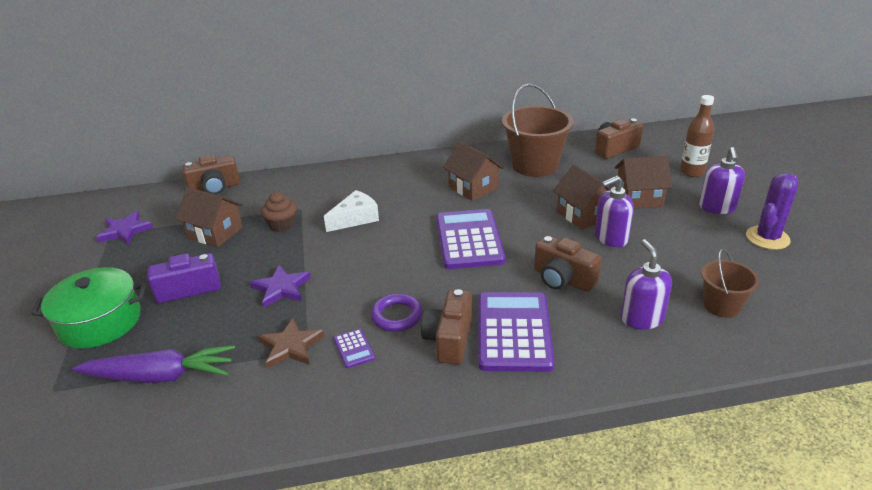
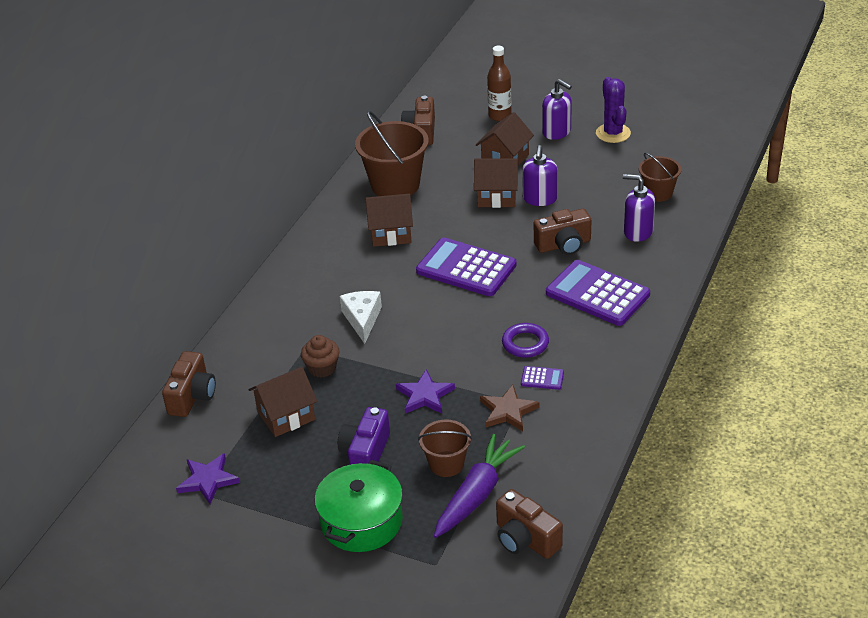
camera: 55 degrees left, 5 degrees up
(195, 339) = (446, 464): none -> brown bucket
(449, 339) = (577, 327): brown camera -> brown camera (525, 539)

